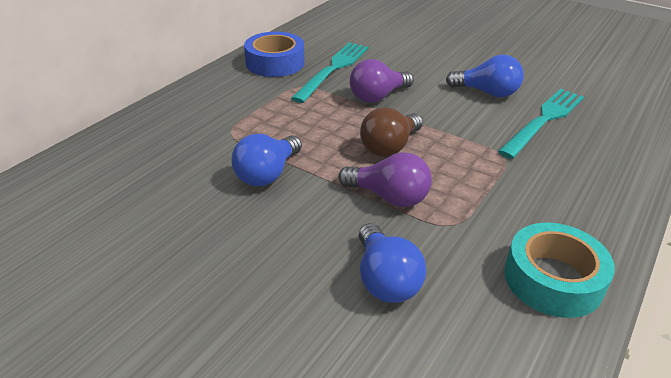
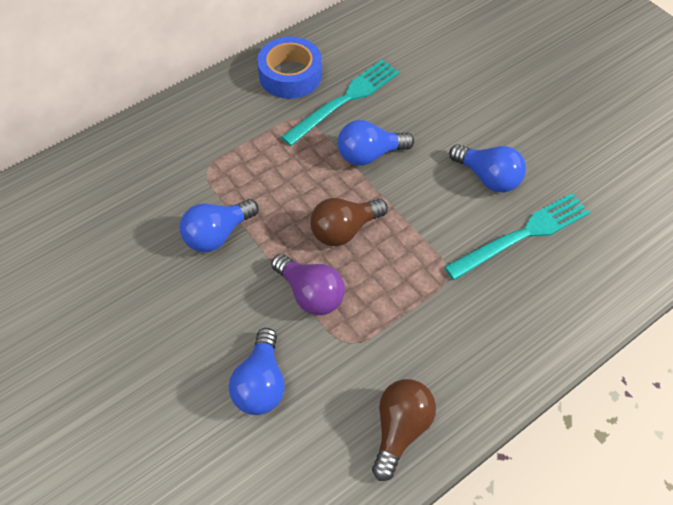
camera: 20 degrees right, 20 degrees up
(378, 96) = (369, 154): purple light bulb -> blue light bulb
(553, 279) = (400, 429): turquoise tape -> brown light bulb

